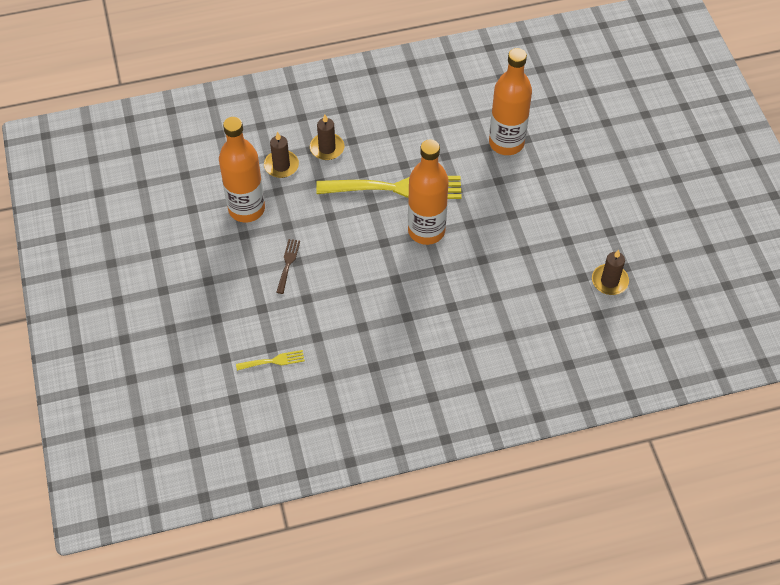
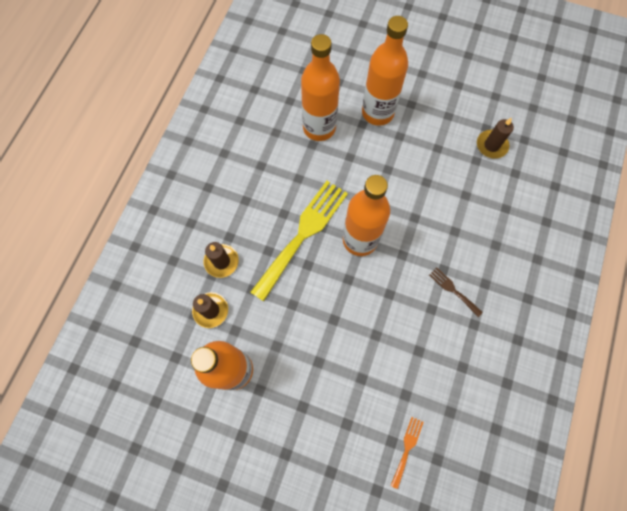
camera: 55 degrees left, 15 degrees up
(274, 361) = (407, 448): yellow fork -> orange fork
(288, 263) = (316, 371): brown fork -> brown fork (453, 290)
(561, 176) = (377, 112): none -> orange bottle

